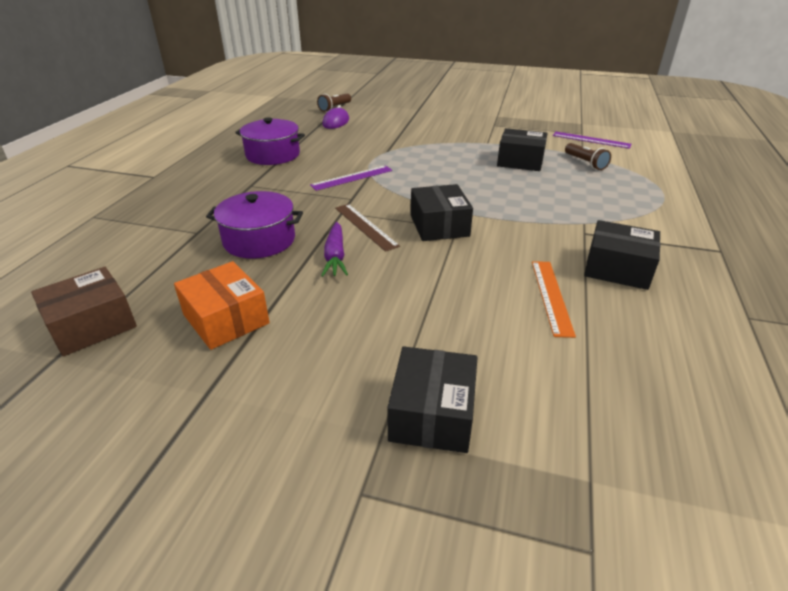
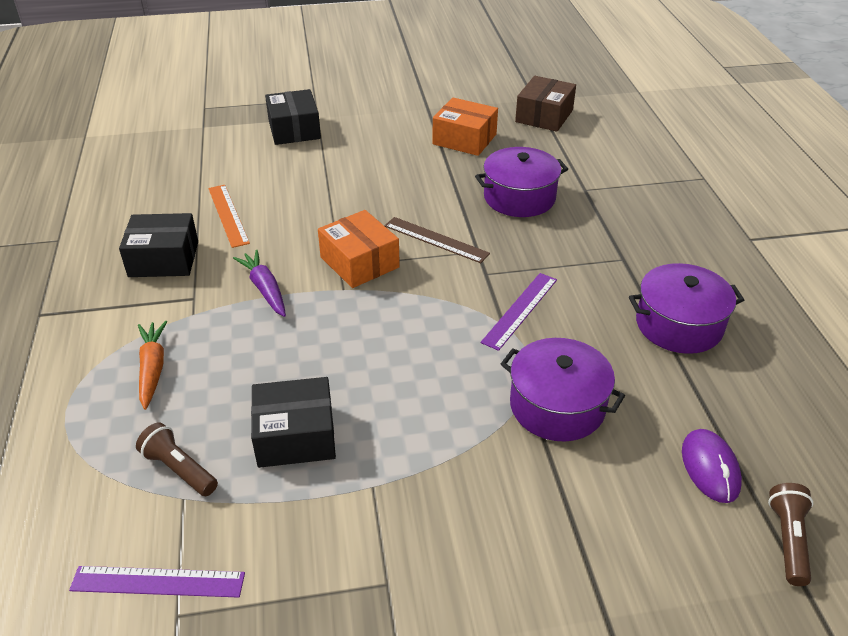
camera: 155 degrees right, 5 degrees up
(335, 256) = (435, 201): purple carrot -> purple carrot (265, 289)
(377, 145) = (557, 406): none -> purple pot
(439, 225) = (359, 262): black box -> orange box
(610, 201) = (152, 369): none -> orange carrot

